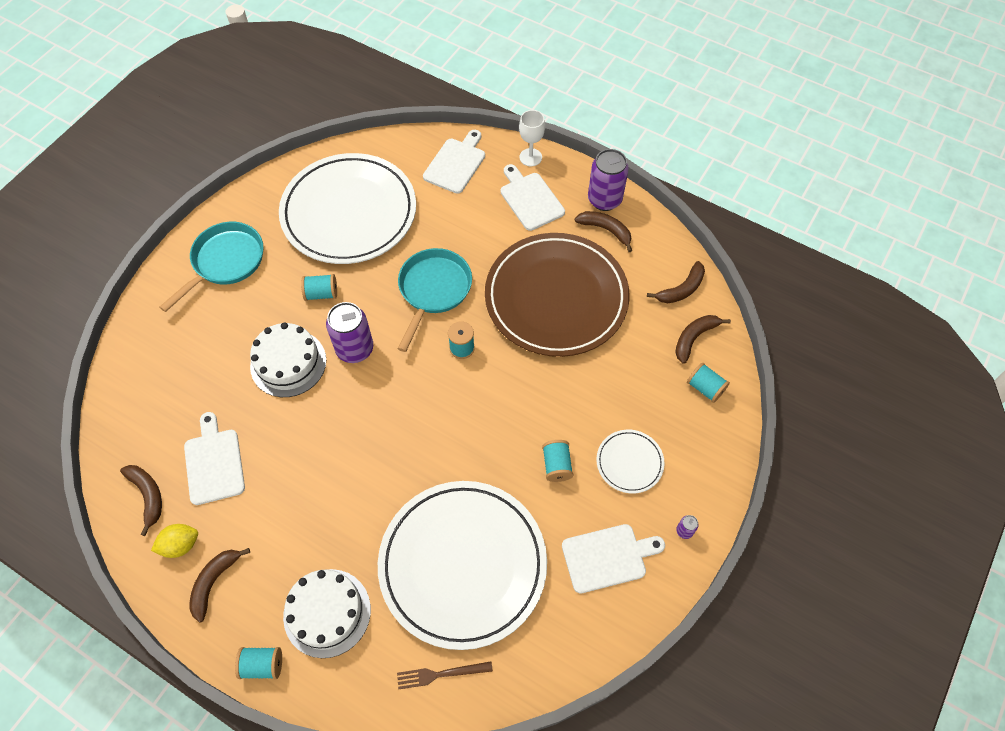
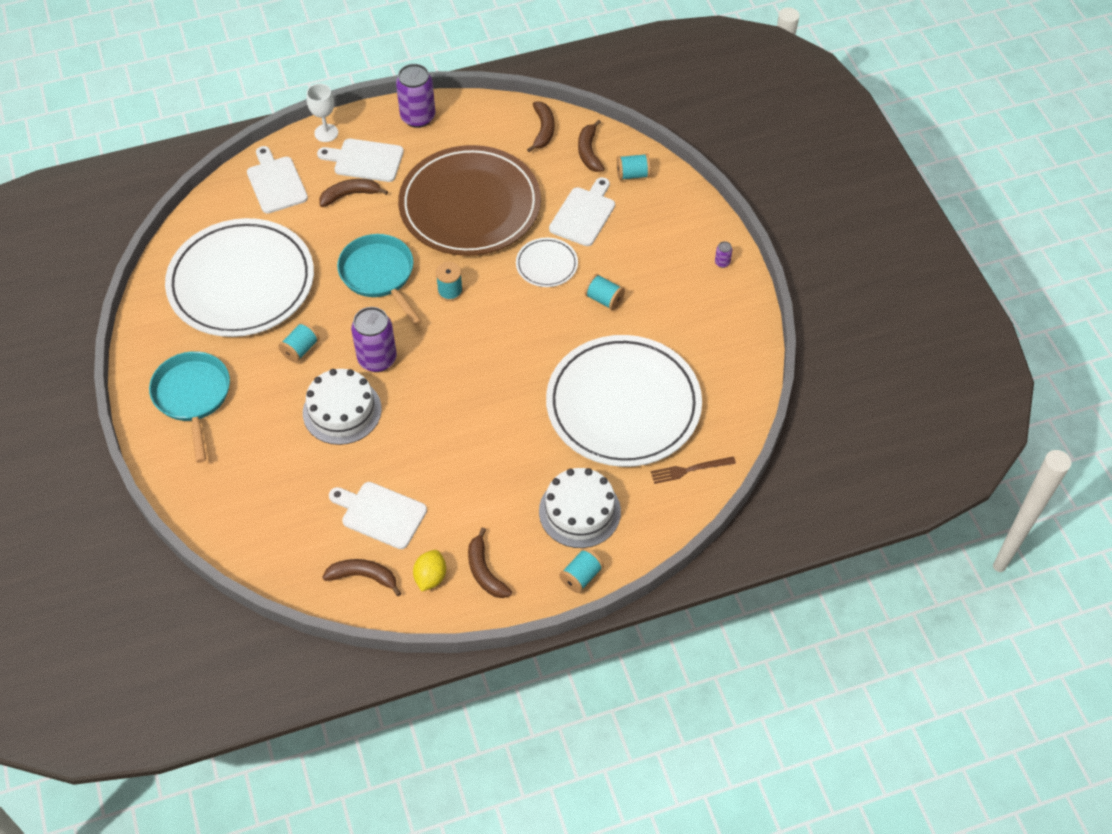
camera: 50 degrees left, 5 degrees down
(440, 674) = (689, 470): brown fork -> brown fork turned 45 degrees clockwise
(606, 230) = (445, 136): brown banana -> brown banana (350, 195)
(608, 557) = (699, 318): white cutting board -> white cutting board (584, 214)
(629, 462) = (644, 257): white plate -> white plate (546, 264)

